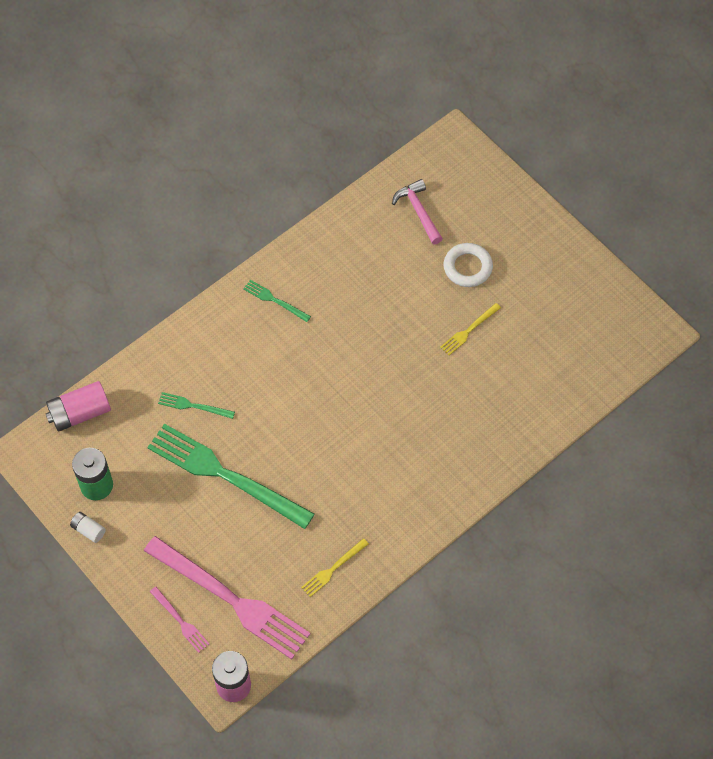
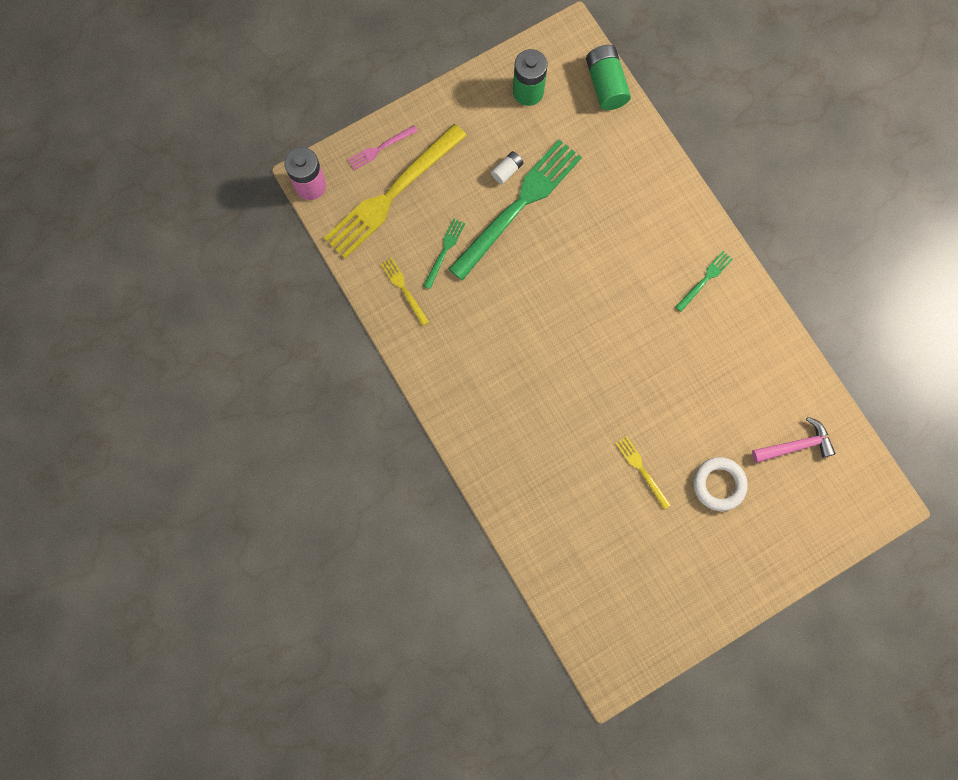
camera: 100 degrees right, 15 degrees up
(80, 413) = (606, 84): pink battery -> green battery
(88, 530) = (484, 80): white battery -> white battery (507, 170)
(193, 406) = (597, 186): green fork -> green fork (444, 251)
(231, 599) = (392, 194): pink fork -> yellow fork

